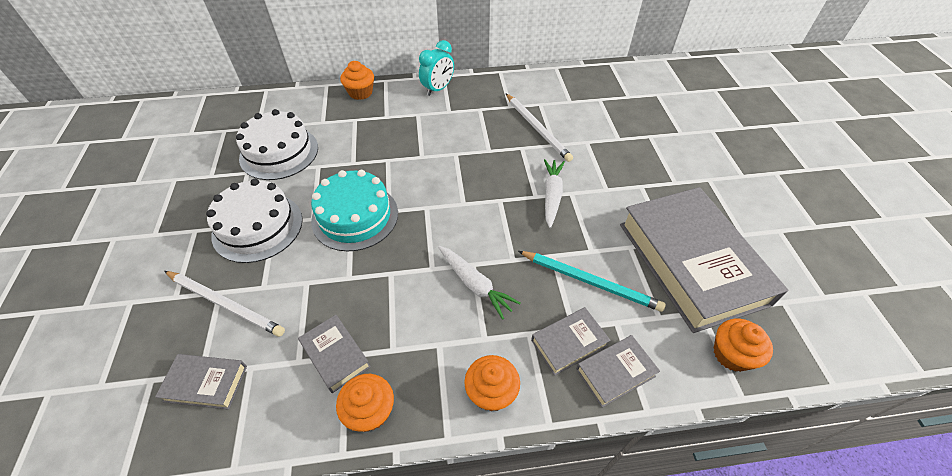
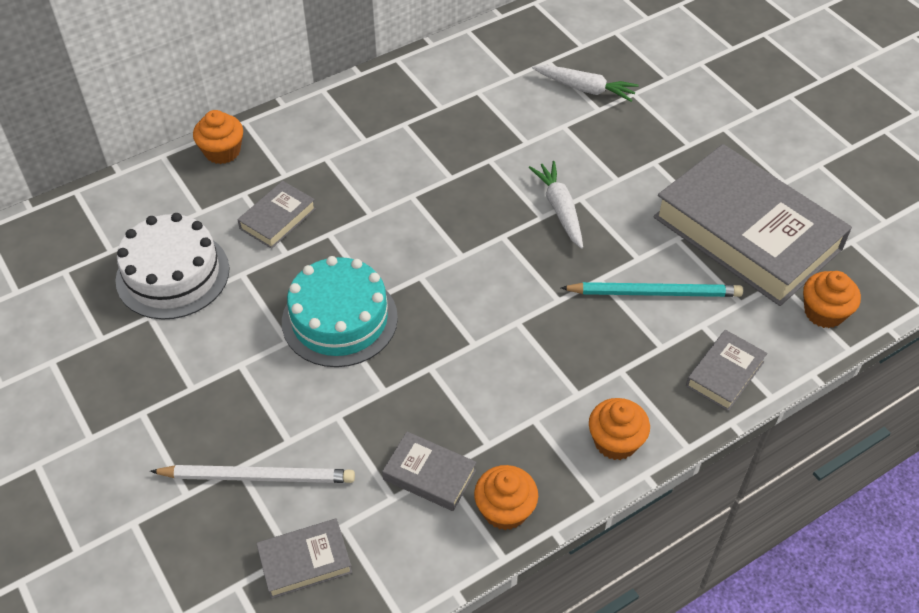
camera: 25 degrees left, 0 degrees up
(258, 227) = (223, 377): white cake -> none
(438, 89) = (329, 112): turquoise clock -> none
(475, 284) = (533, 343): white carrot -> white carrot (585, 88)
(537, 128) = (493, 127): white pencil -> none
(569, 343) = (665, 364): grey book -> grey book (278, 219)

